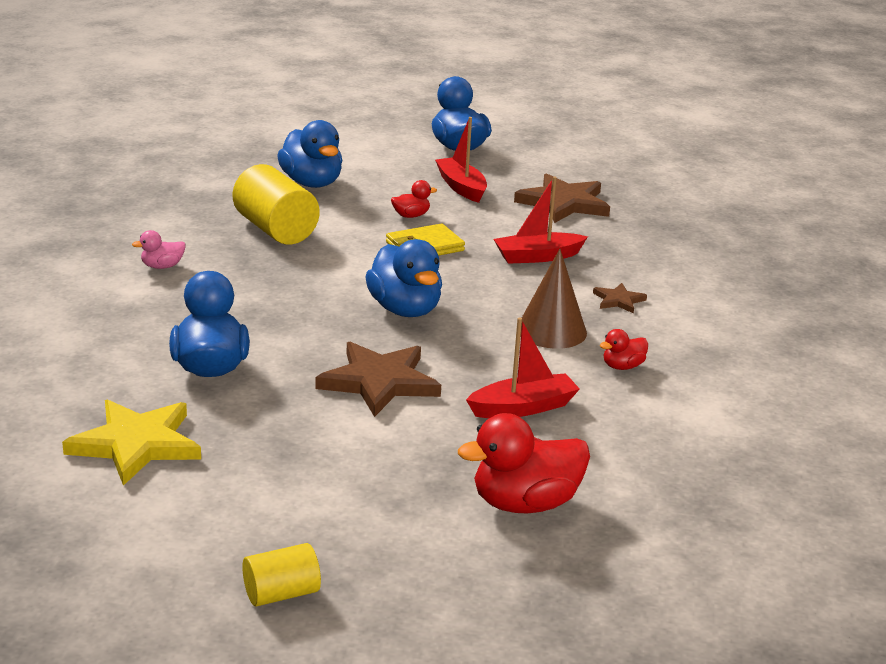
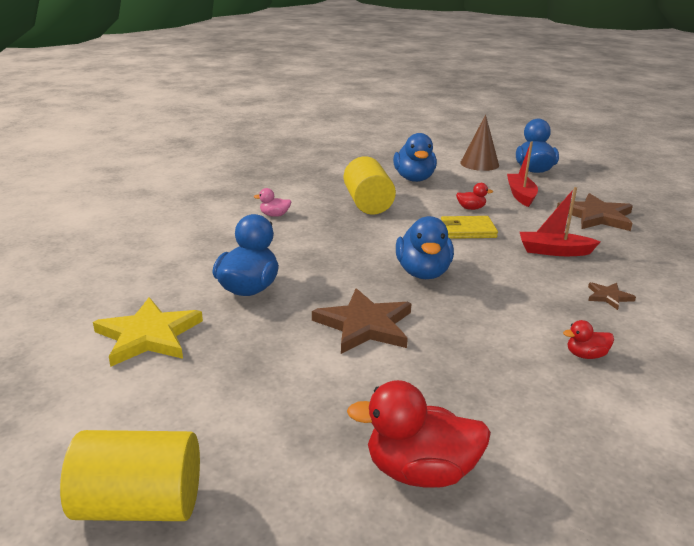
camera: 25 degrees right, 0 degrees up
(281, 594) = (139, 505): yellow cylinder -> yellow cylinder, size x1.76
(523, 407) = (473, 373): red boat -> none
(551, 331) = (535, 311): brown cone -> brown cone (479, 164)

